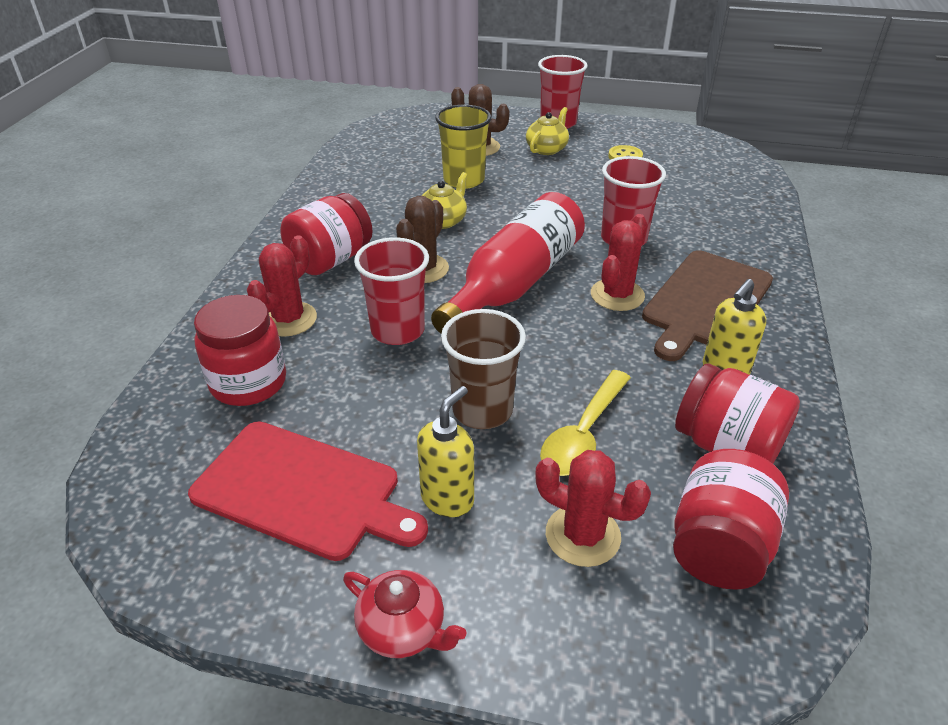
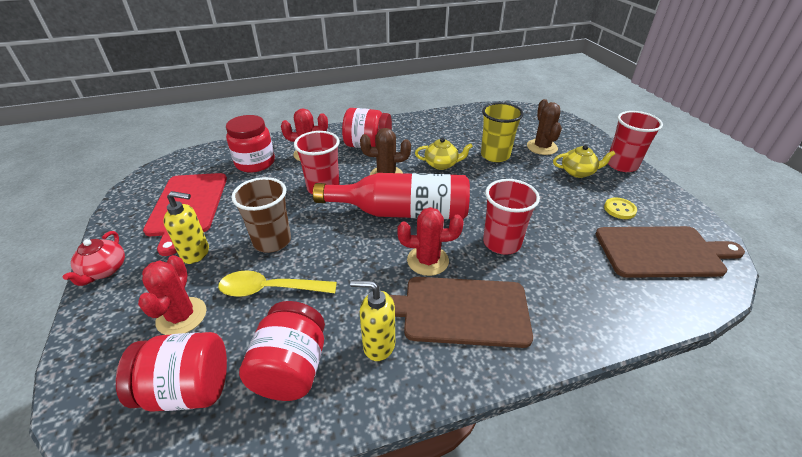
camera: 60 degrees right, 0 degrees up
(697, 166) = (662, 252): none -> brown cutting board

